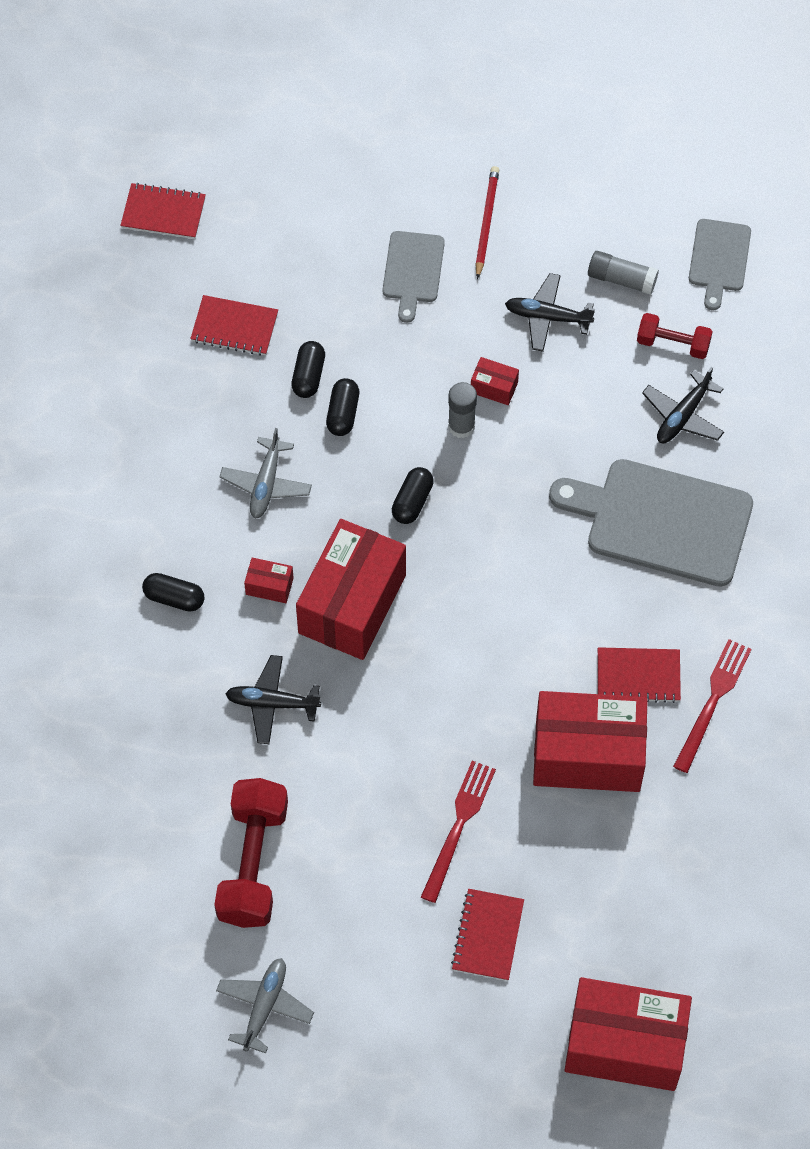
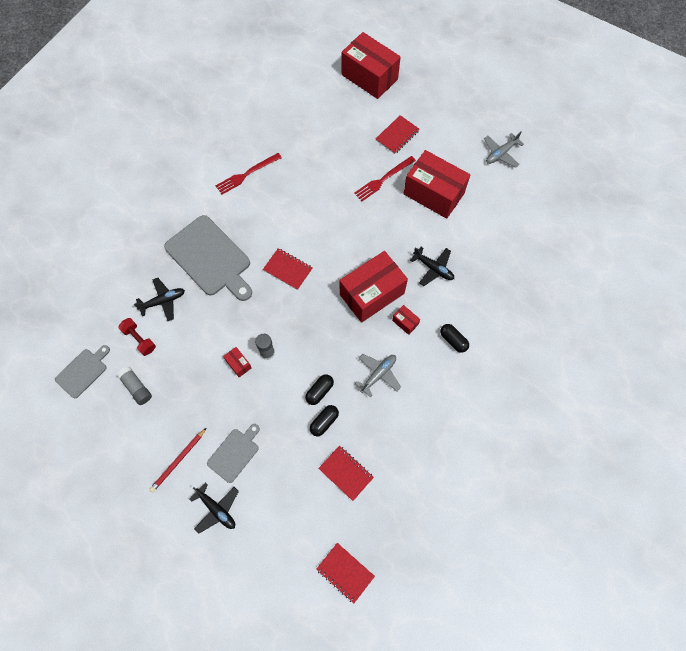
camera: 150 degrees left, 5 degrees up
(253, 863) = (477, 207): red dumbbell -> none
(412, 501) = (314, 327): black capsule -> none
(547, 317) = (187, 387): black plane -> black plane (216, 509)
(587, 755) = (312, 180): red box -> red box (433, 193)
(638, 676) = (269, 199): red notebook -> red notebook (288, 269)

